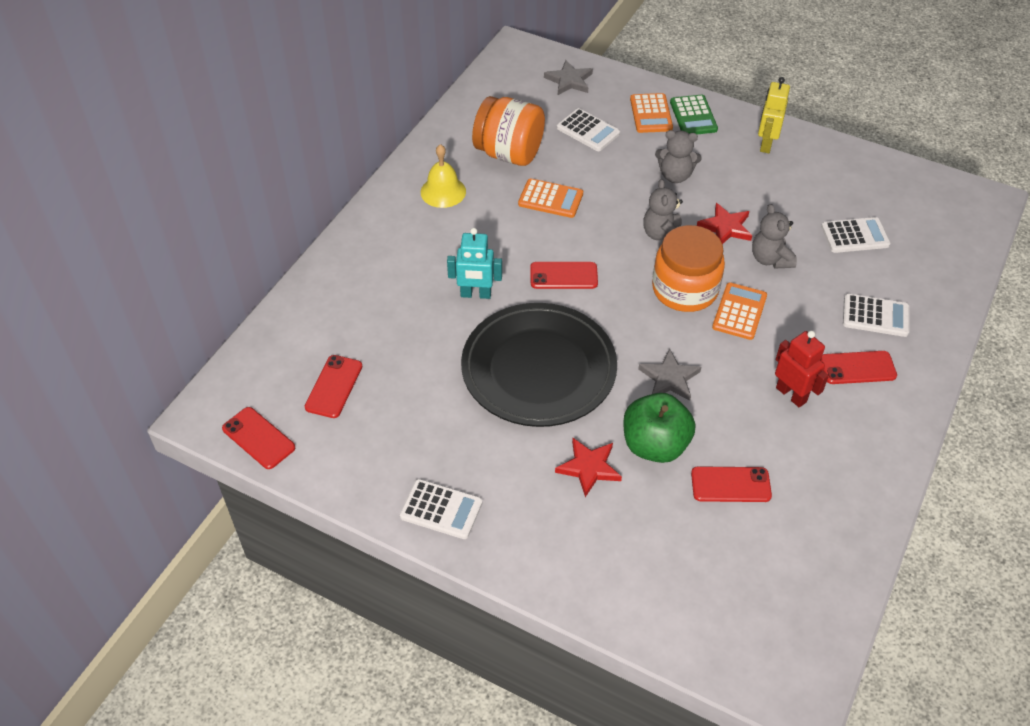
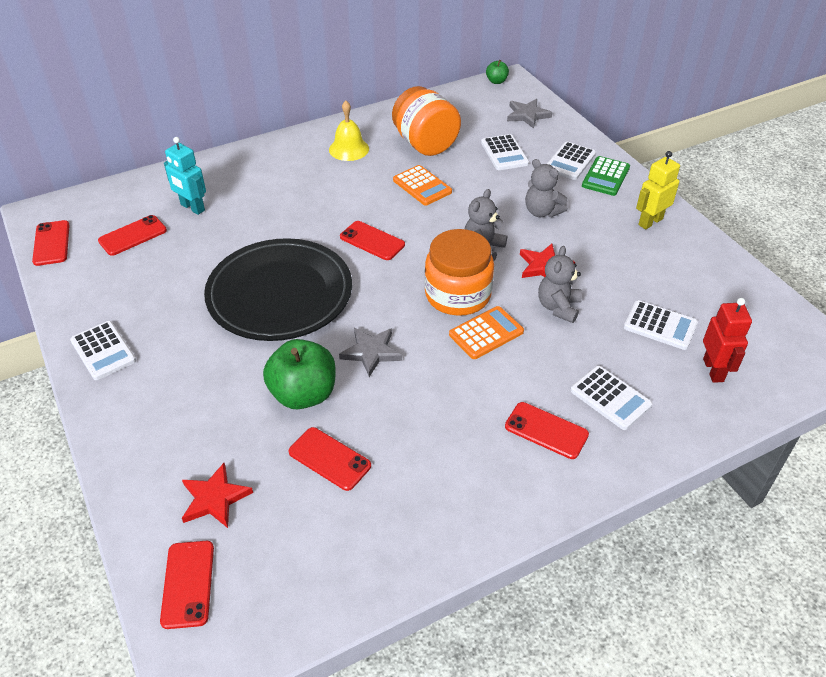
camera: 35 degrees right, 5 degrees down
(476, 294) = (294, 223): turquoise robot -> turquoise robot (192, 207)
(505, 54) = (496, 81): none -> green apple
(589, 468) = (235, 382): red star -> red star (214, 498)
(651, 114) = (570, 161): orange calculator -> white calculator
(732, 644) = (188, 584): none -> red phone
(791, 394) = (460, 419): red robot -> red robot (713, 370)

